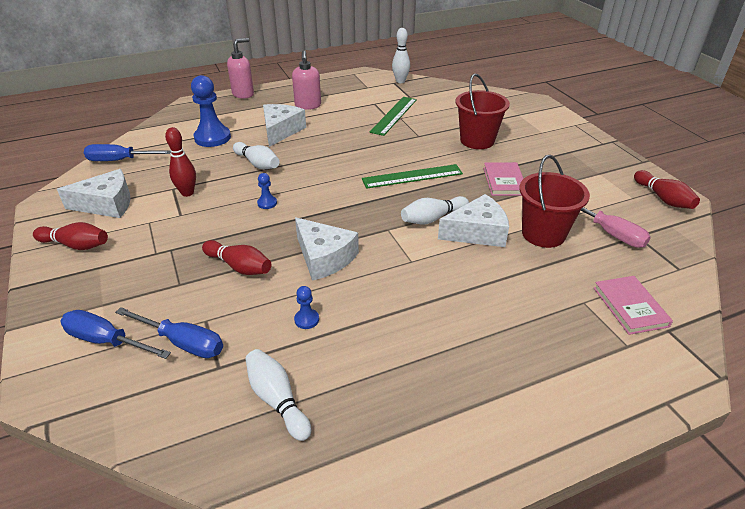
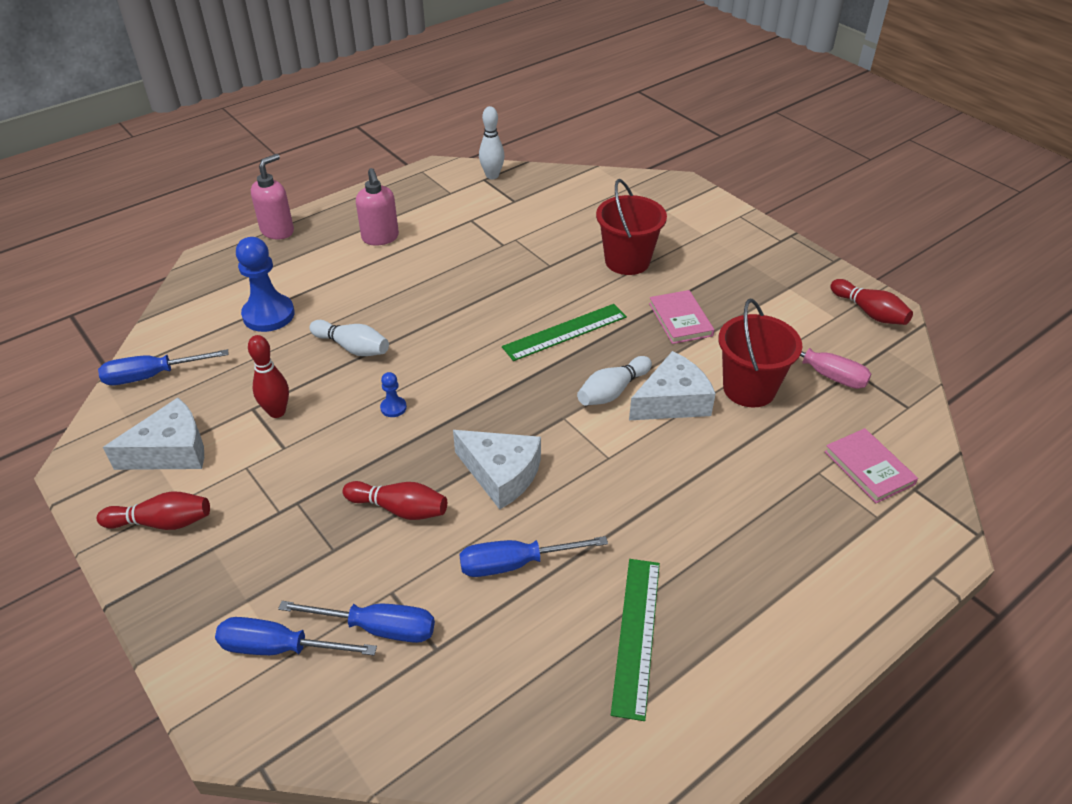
camera: 15 degrees left, 5 degrees up
(277, 400) = (524, 673): white bowling pin -> none
(281, 131) = (361, 287): white cheese -> none
(306, 320) = (515, 564): blue pawn -> blue screwdriver
(394, 115) = (505, 236): green ruler -> green ruler (636, 635)

